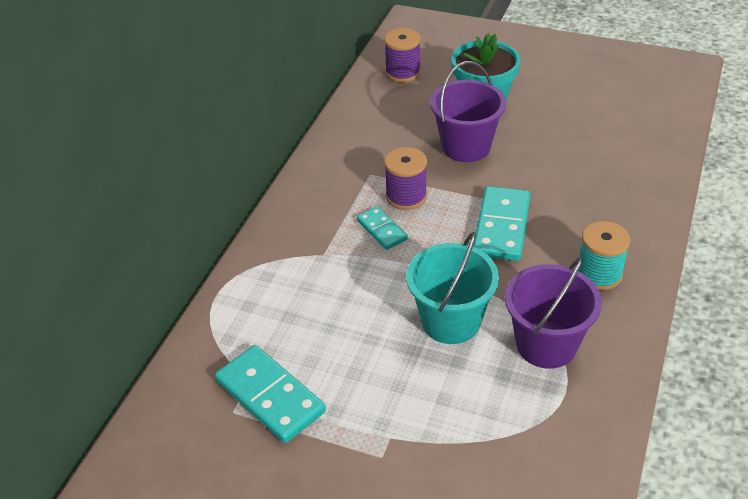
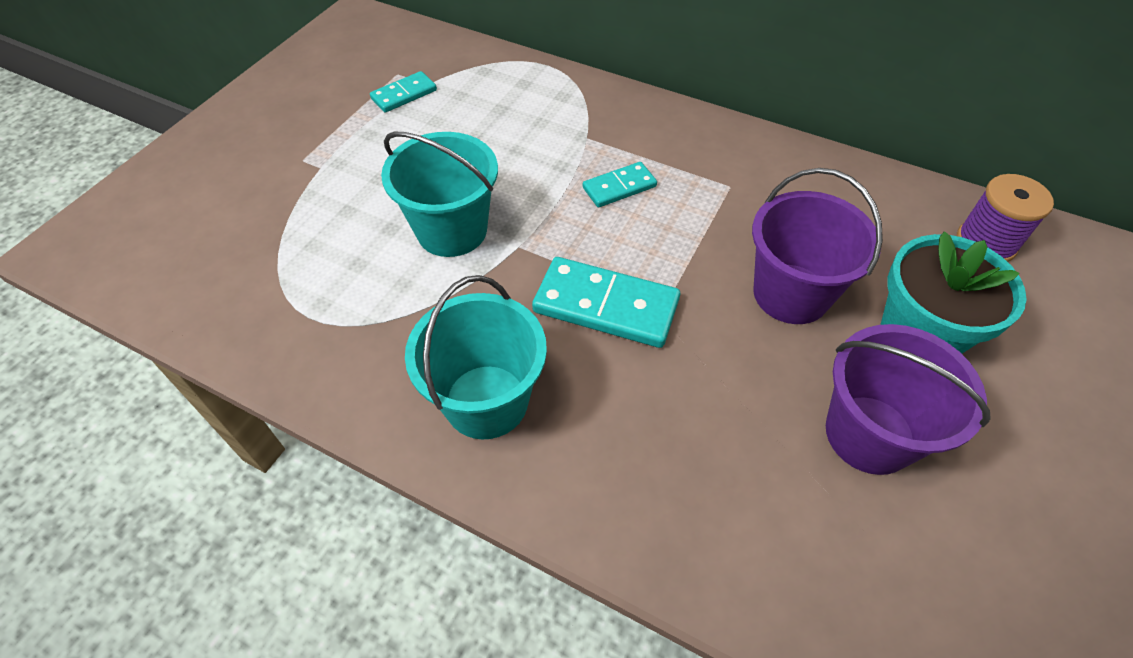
camera: 95 degrees right, 10 degrees up
(270, 396) = (404, 94): turquoise domino -> turquoise domino, size x0.58
(406, 196) = (680, 215): purple spool -> none
(546, 344) = (384, 313): purple bucket -> purple bucket (869, 434)
(599, 274) = (486, 401): turquoise spool -> turquoise bucket

